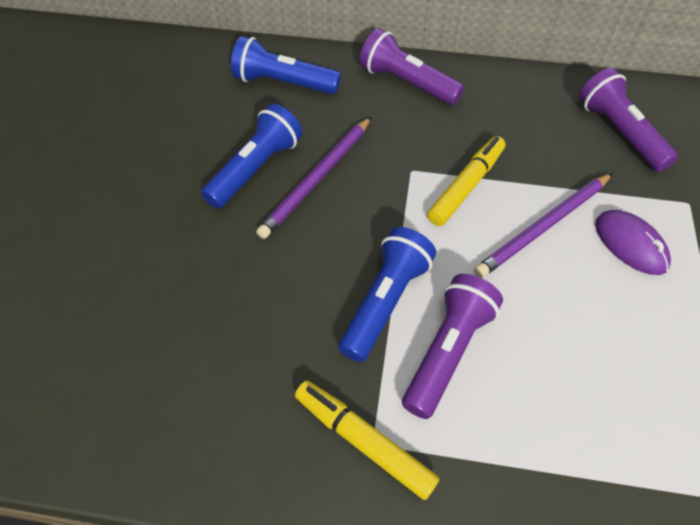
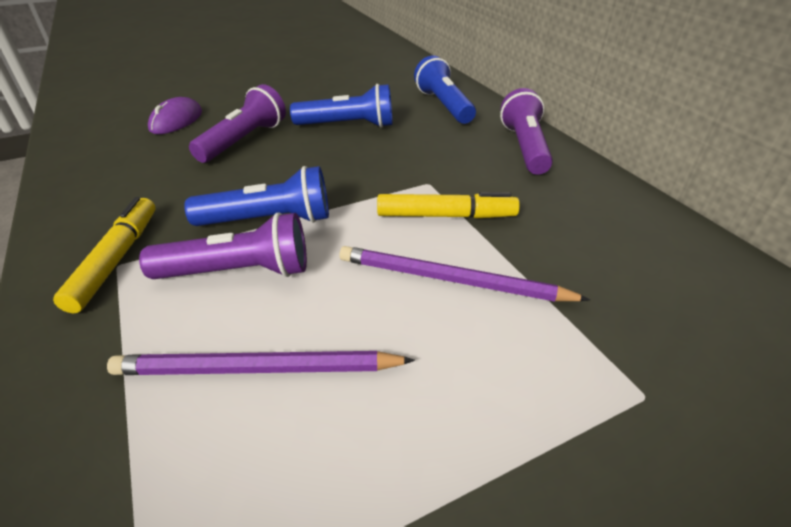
camera: 55 degrees right, 15 degrees down
(317, 179) = (366, 149): purple pencil -> purple pencil (257, 369)
(619, 133) = (670, 291): purple flashlight -> purple flashlight (244, 140)
(630, 244) = (504, 358): purple mouse -> purple mouse (176, 121)

